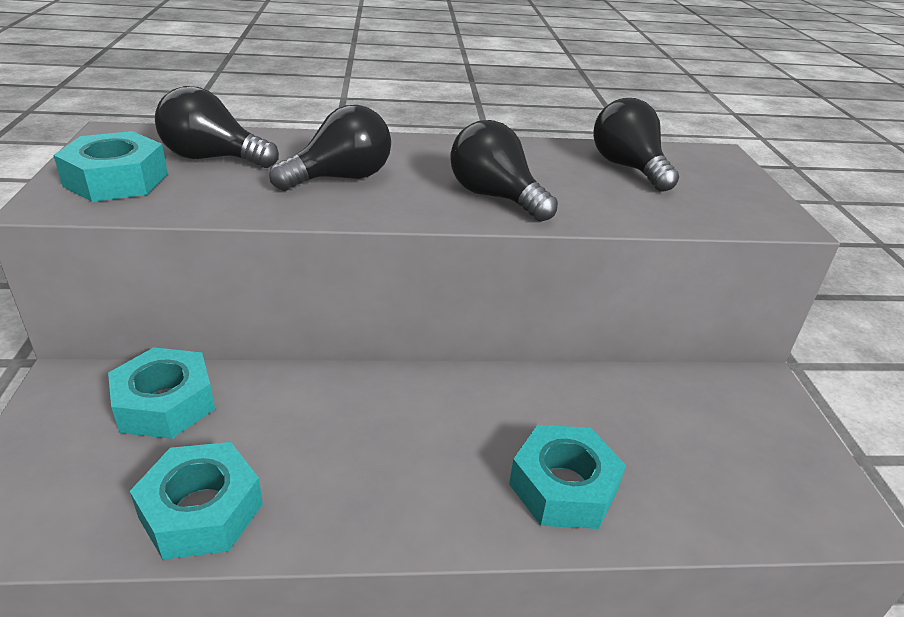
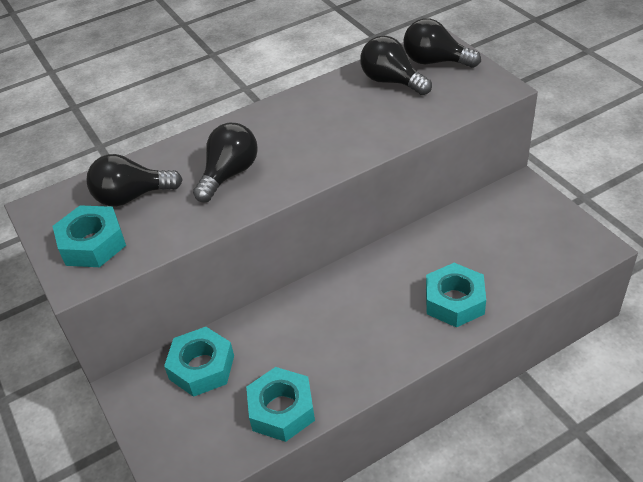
camera: 20 degrees left, 10 degrees up
(495, 197) = (333, 145): black light bulb -> black light bulb (435, 62)

